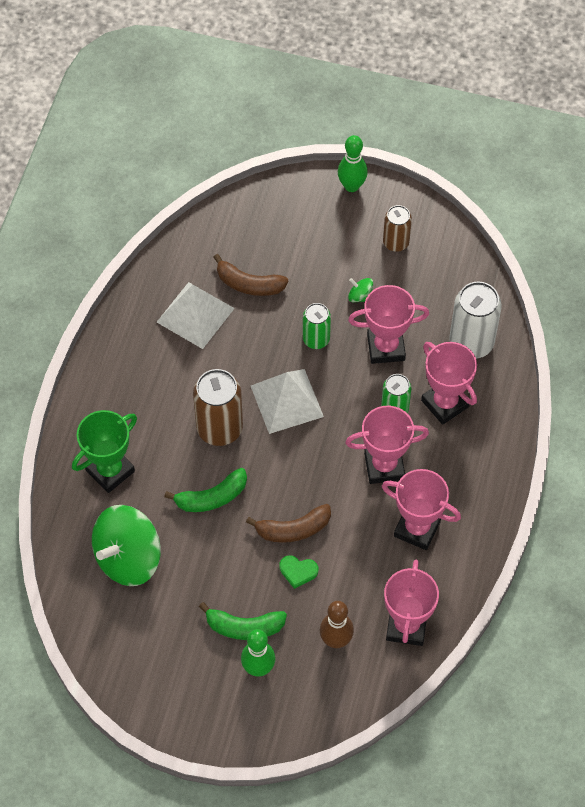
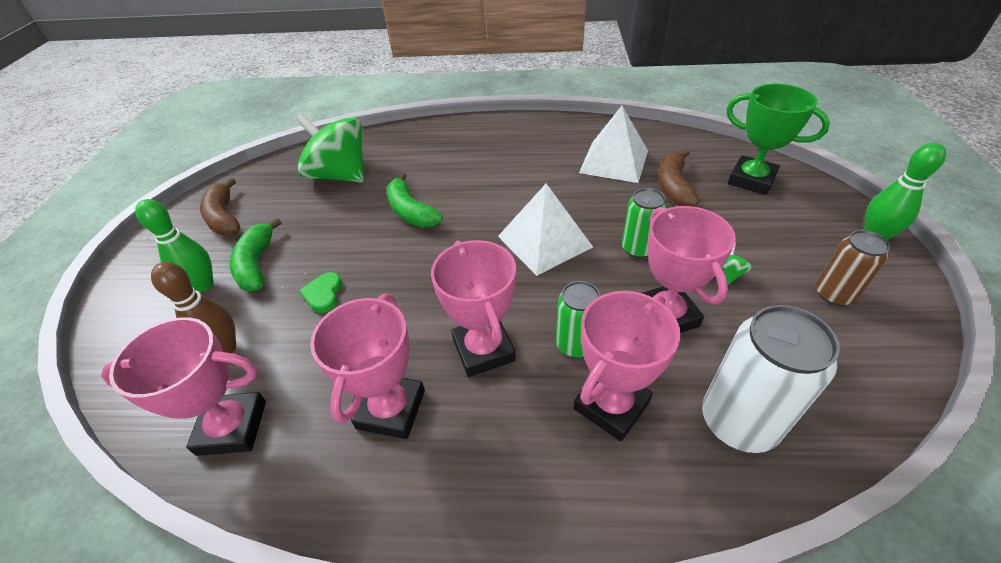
camera: 80 degrees right, 15 degrees down
(110, 471) = (428, 149): green trophy -> green trophy (751, 180)
(219, 428) = (492, 201): brown can -> none
(293, 529) = (379, 279): brown banana -> brown banana (224, 217)

